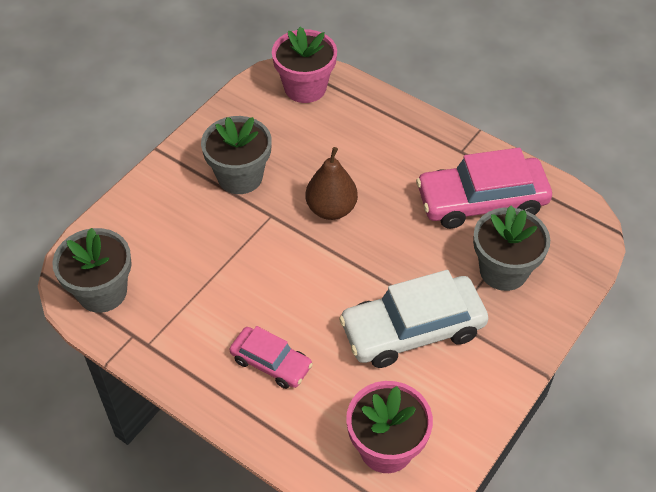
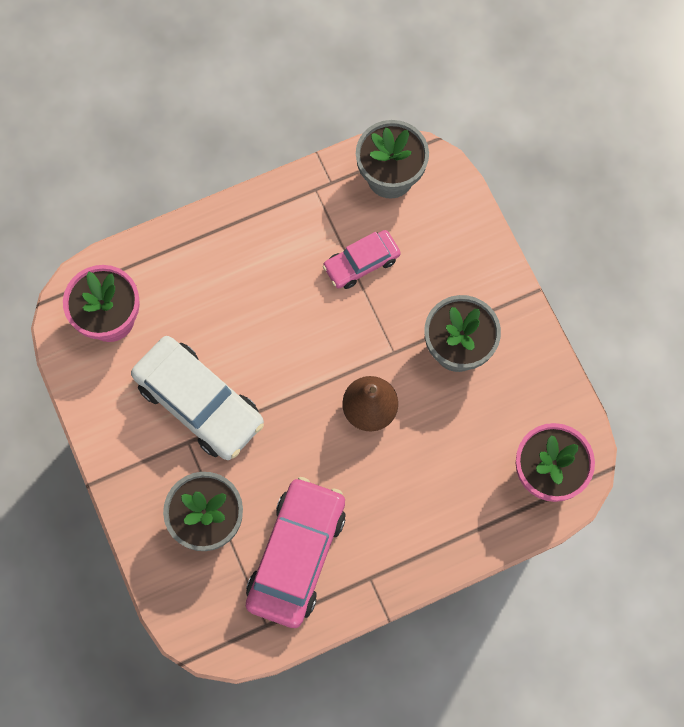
camera: 120 degrees right, 20 degrees up
(271, 363) = (238, 273): pink car -> pink car (361, 263)
(412, 329) = (199, 403): white car -> white car turned 120 degrees clockwise

